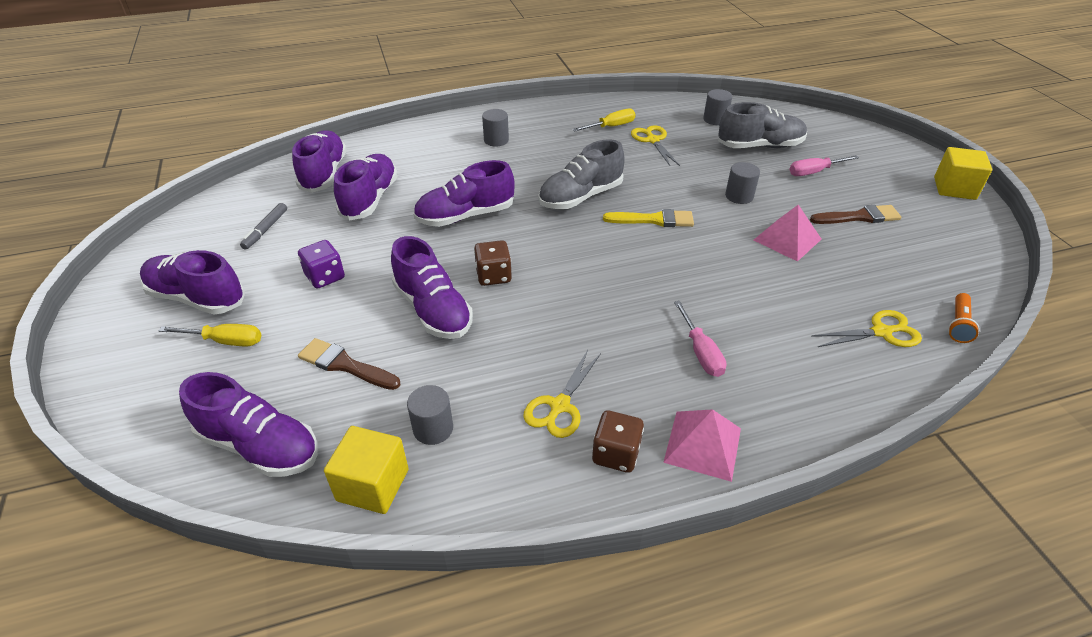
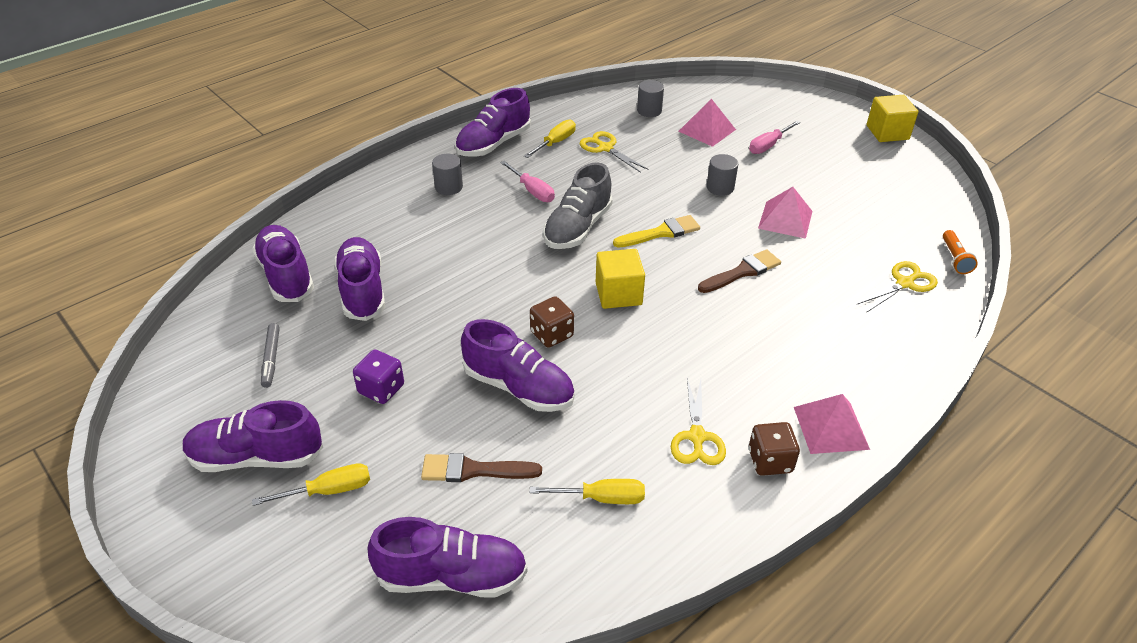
camera: 25 degrees left, 0 degrees up
(373, 485) = (586, 568): yellow cube -> yellow cube (618, 294)
(433, 429) = (602, 498): grey cylinder -> yellow screwdriver
(465, 216) = (478, 280): purple shoe -> purple shoe (493, 144)
(701, 353) = (780, 348): pink screwdriver -> pink screwdriver (533, 191)
(760, 146) = (707, 130): grey shoe -> pink pyramid
(859, 217) = (829, 181): brown brush -> brown brush (742, 272)

